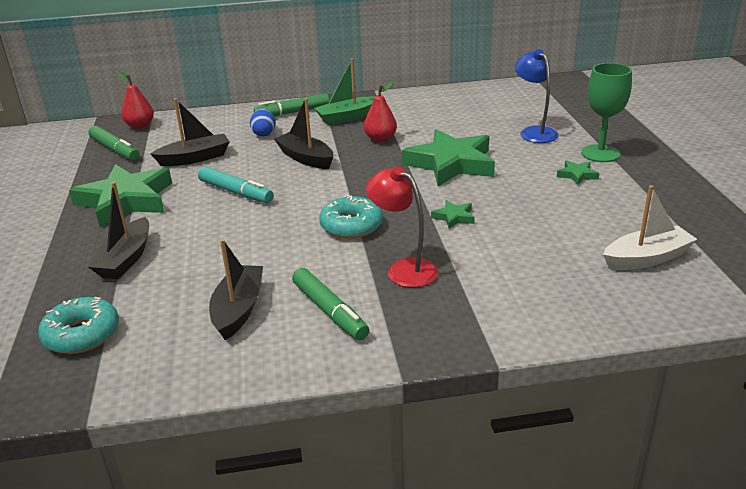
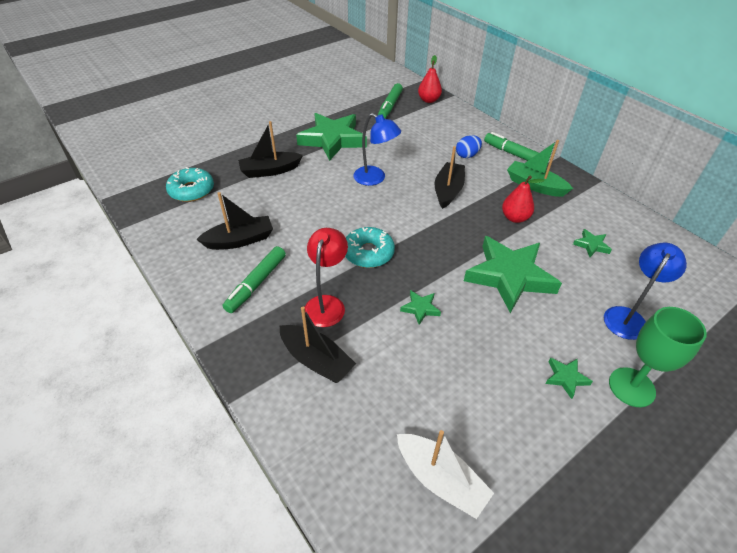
camera: 60 degrees right, 15 degrees up
(195, 158) = (405, 141): black boat -> black boat (316, 360)
(236, 192) = (375, 178): turquoise marker -> blue lamp
(447, 119) = (591, 245): none -> green star

